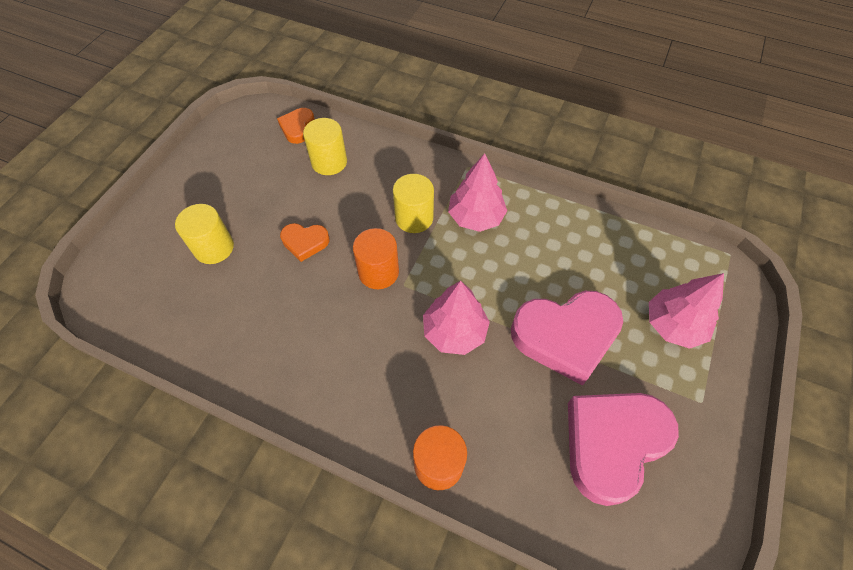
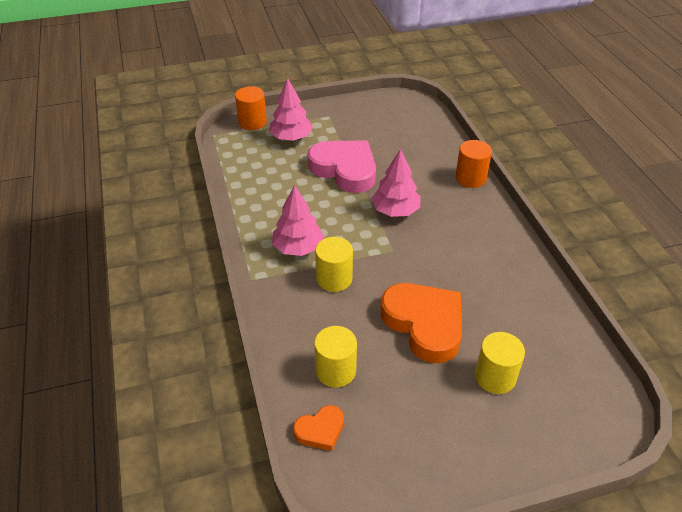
camera: 130 degrees left, 15 degrees down
(305, 242) = (424, 324): orange heart -> orange heart, size x2.05
(378, 272) = (398, 268): orange cylinder -> orange cylinder (252, 122)
(612, 443) = (385, 133): pink heart -> none

